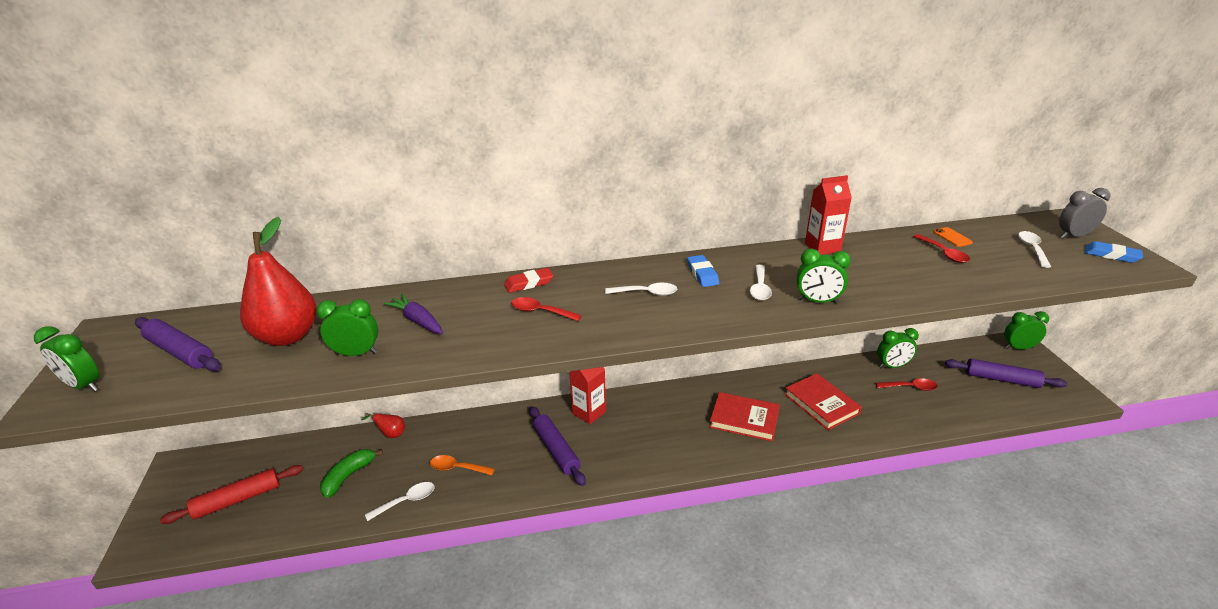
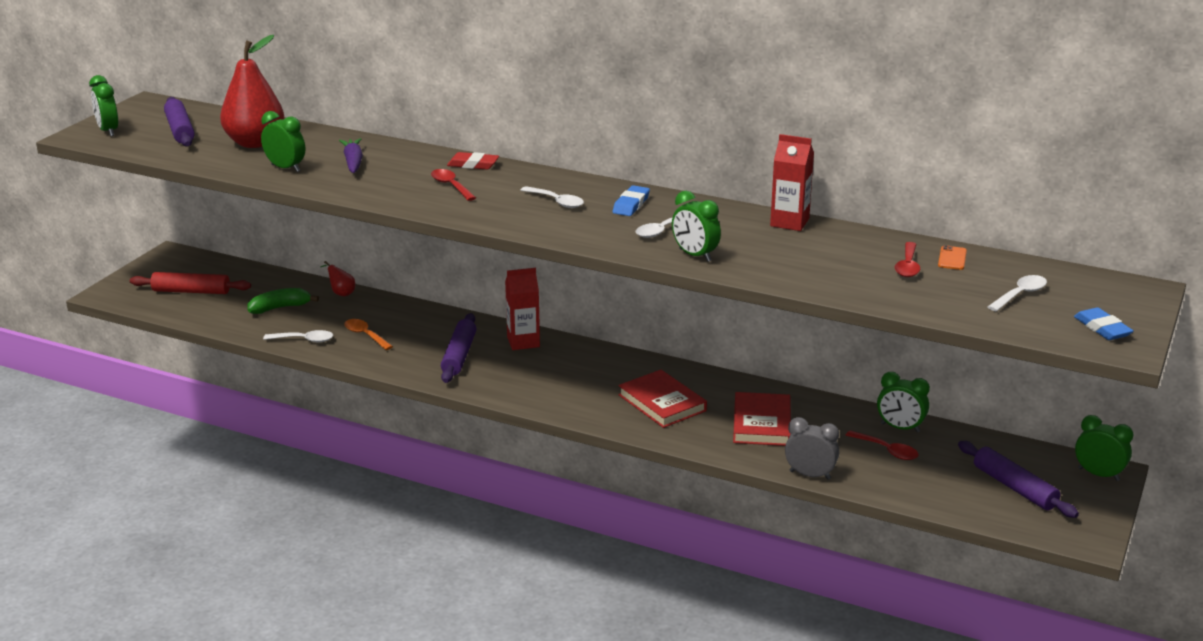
camera: 35 degrees right, 5 degrees down
(1074, 236) = (1104, 302): grey clock -> grey clock (810, 475)

